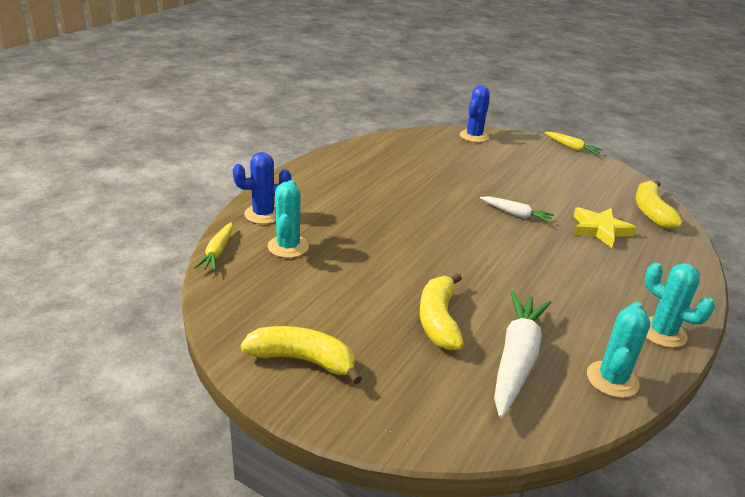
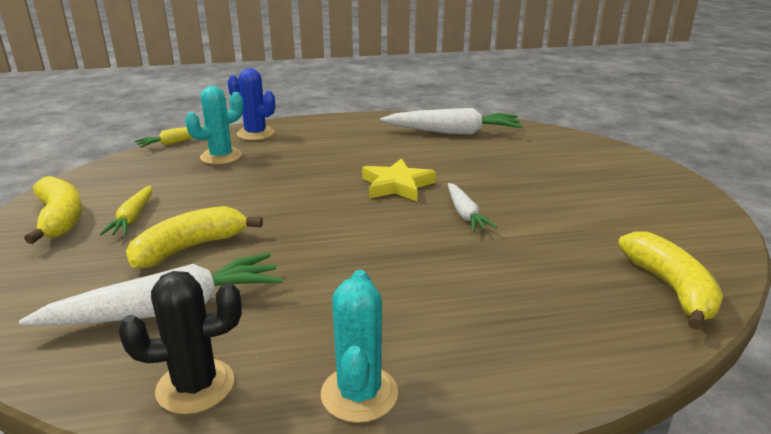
camera: 50 degrees right, 5 degrees down
(393, 155) = (453, 132): none -> white carrot
(474, 136) = (582, 144): blue cactus -> none
(571, 147) = (701, 190): yellow carrot -> yellow carrot (133, 218)
(600, 230) = (538, 269): yellow star -> yellow star (397, 185)
(612, 379) = (195, 386): turquoise cactus -> black cactus
(651, 212) = (670, 288): yellow banana -> yellow banana turned 120 degrees clockwise

